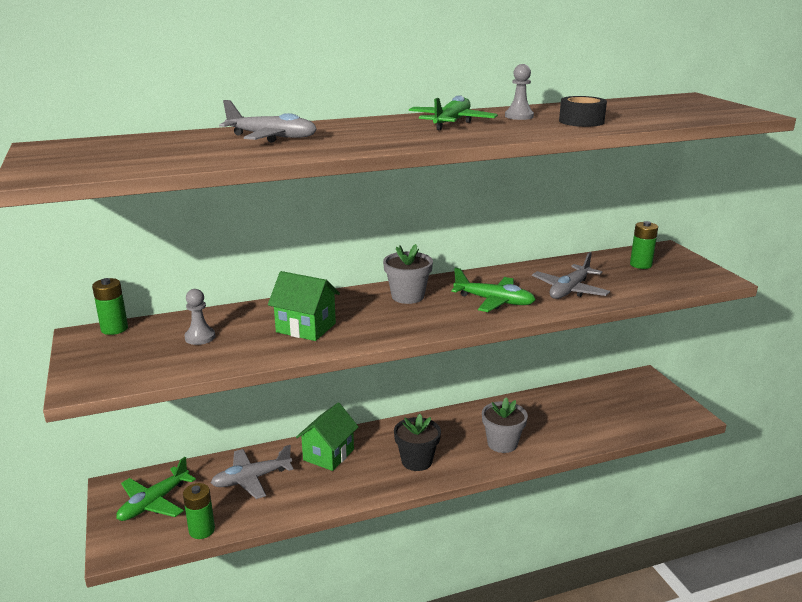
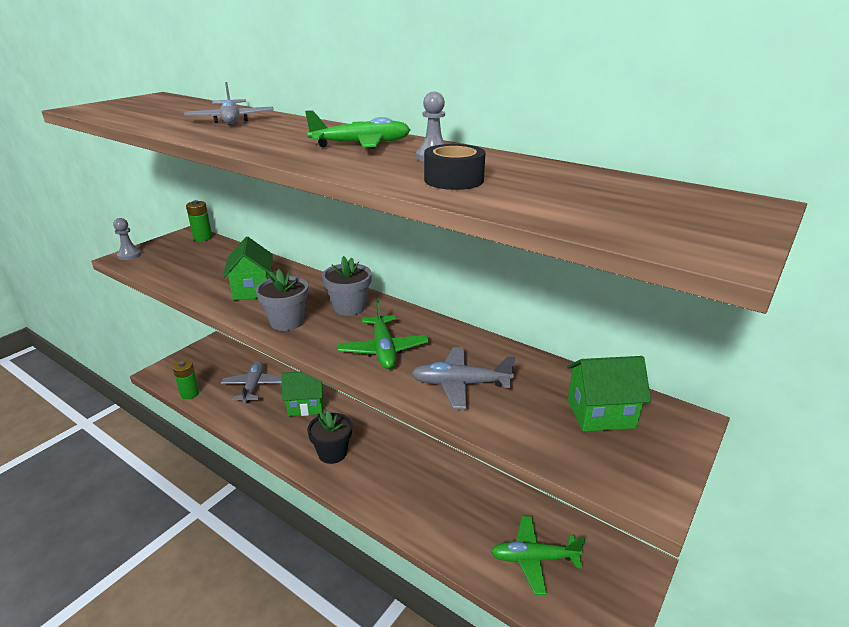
camera: 55 degrees right, 5 degrees up
(154, 503) = (206, 363): green plane -> green plane (533, 559)
(200, 337) = (209, 263): grey pawn -> grey pawn (129, 255)
(251, 479) = (253, 386): grey plane -> grey plane turned 60 degrees clockwise
(502, 443) = (400, 494): grey flower pot -> grey flower pot (287, 322)
(640, 265) = (600, 413): green battery -> green house

